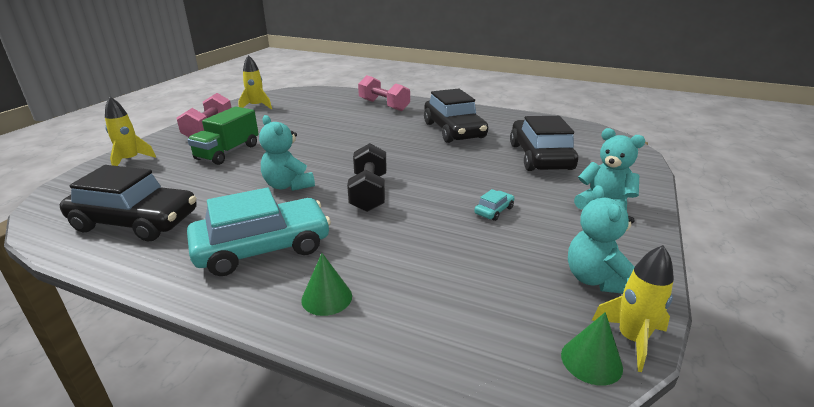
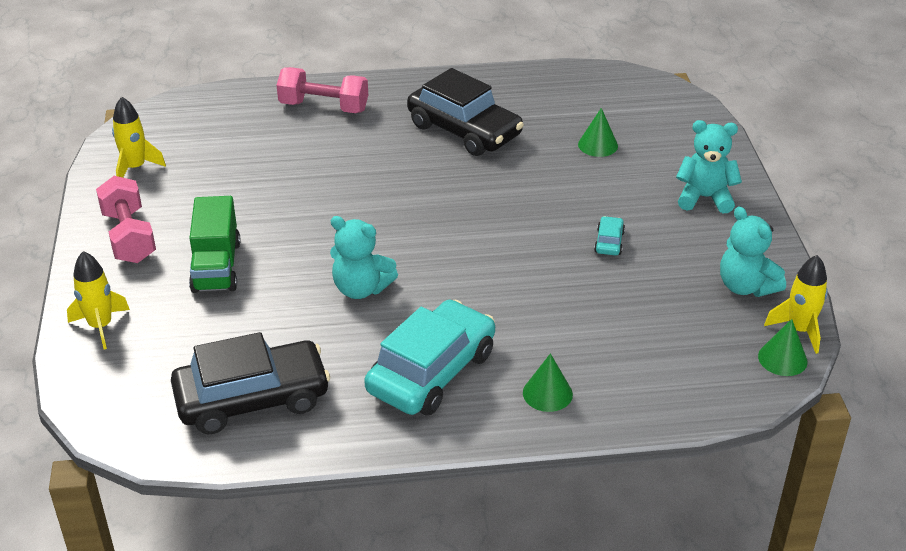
camera: 30 degrees left, 10 degrees up
(369, 193) = (463, 265): black dumbbell -> none
(540, 157) = (598, 145): black car -> green cone

